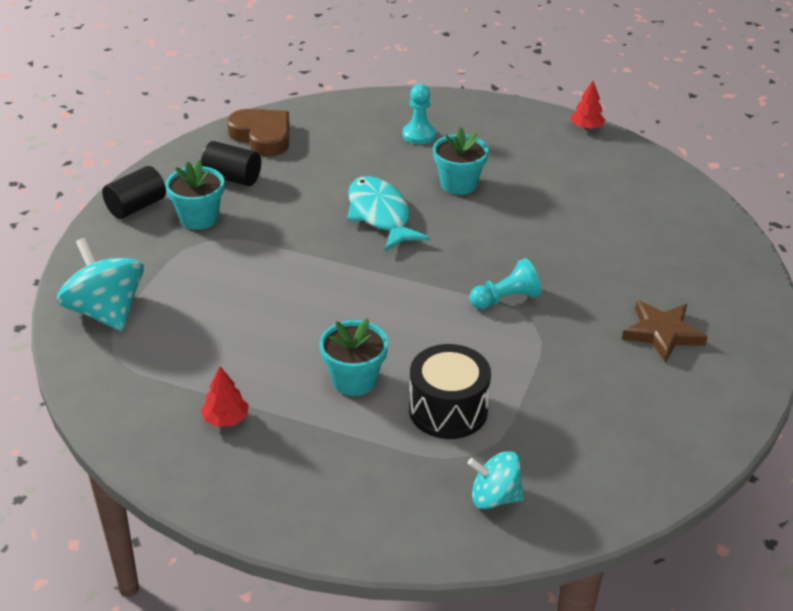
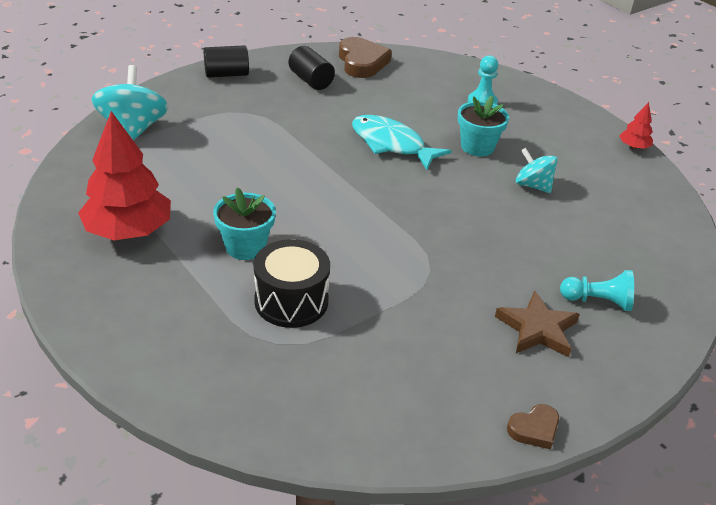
camera: 30 degrees right, 0 degrees up
(199, 218) = (259, 97): turquoise flower pot -> none
(226, 419) = (129, 231): red tree -> red tree, size x2.20
(380, 215) = (391, 144): turquoise fish -> turquoise fish turned 60 degrees counterclockwise
(494, 497) = (255, 383): turquoise spinning top -> turquoise spinning top (532, 185)
(506, 299) = (426, 243): turquoise pawn -> turquoise pawn (598, 301)
(734, 417) = (534, 429): none -> brown heart

